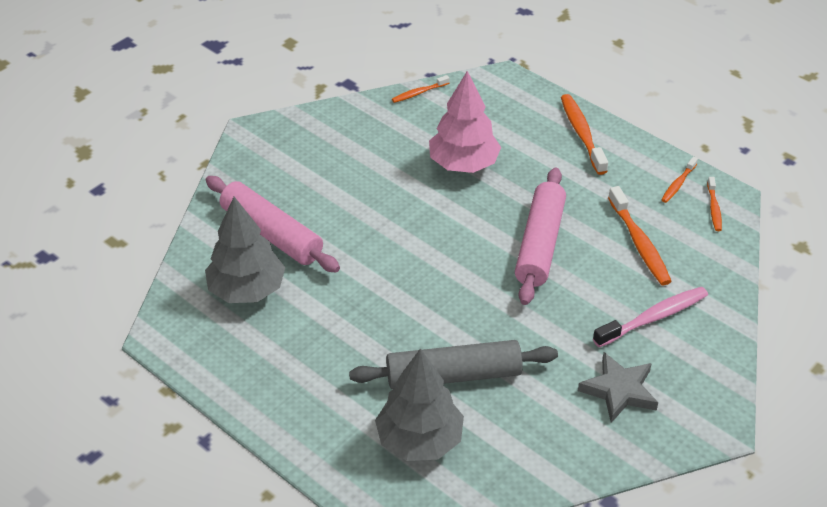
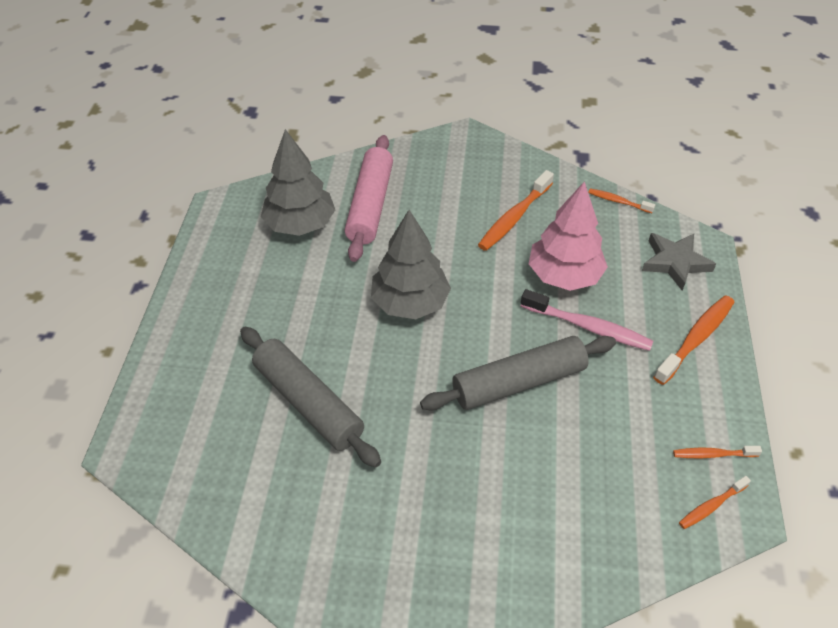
camera: 55 degrees right, 5 degrees up
(419, 440) = (219, 417): grey tree -> grey tree (410, 303)
(539, 244) = (518, 382): pink rolling pin -> grey rolling pin
(619, 390) = (385, 545): grey star -> grey star (675, 262)
(639, 243) = (595, 463): orange toothbrush -> orange toothbrush (514, 217)
(653, 317) = (505, 527): pink toothbrush -> pink toothbrush (588, 327)

